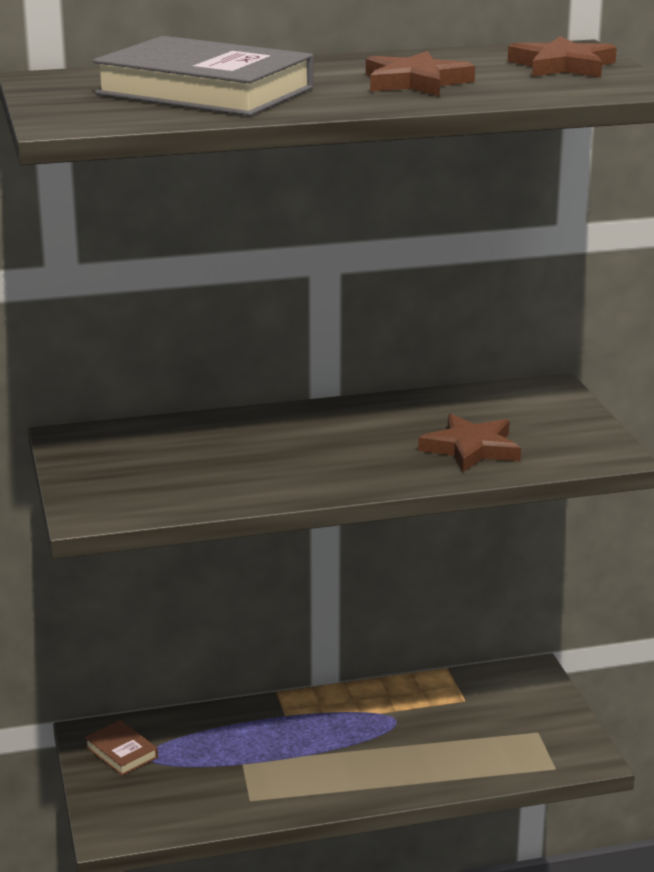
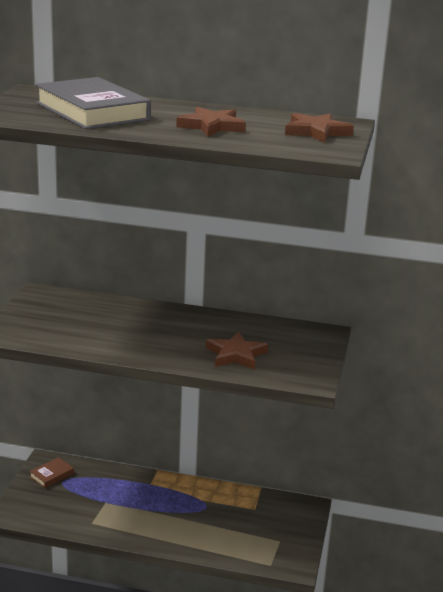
camera: 25 degrees right, 0 degrees up
(121, 752) = (52, 475): brown book -> brown book turned 60 degrees clockwise

